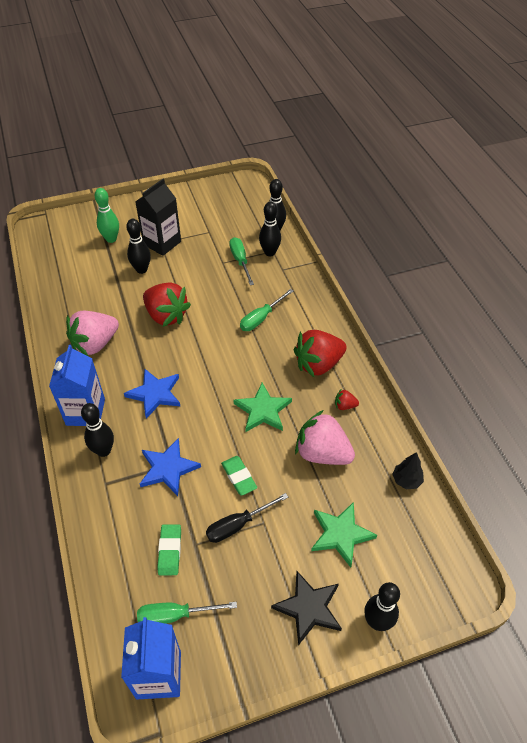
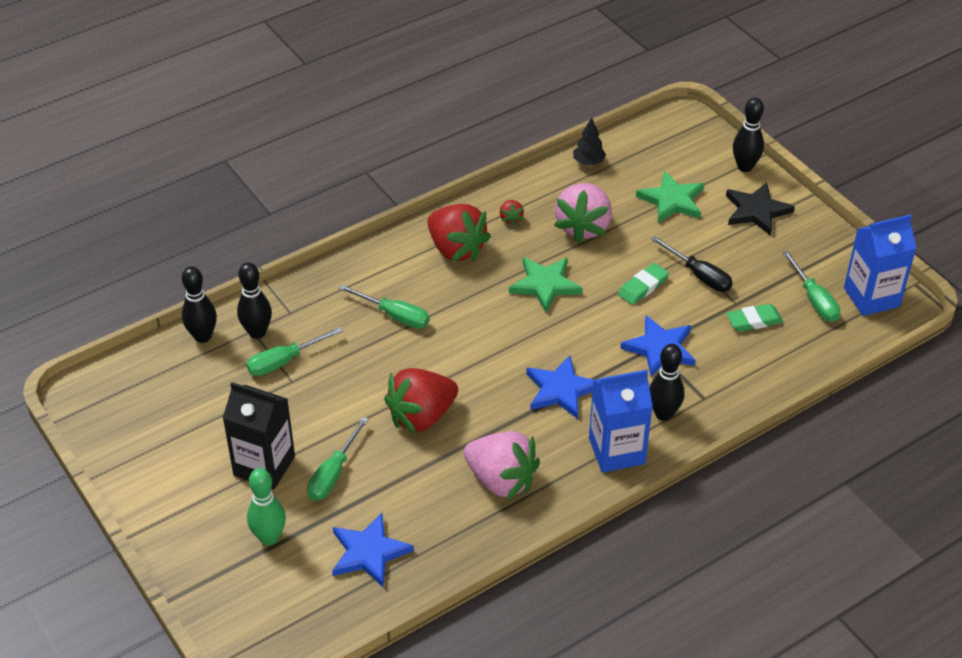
camera: 105 degrees left, 5 degrees down
(77, 275) = (369, 553): none -> blue star
(141, 269) = (333, 473): black bowling pin -> green screwdriver
(166, 316) = (421, 416): red strawberry -> red strawberry turned 150 degrees counterclockwise

